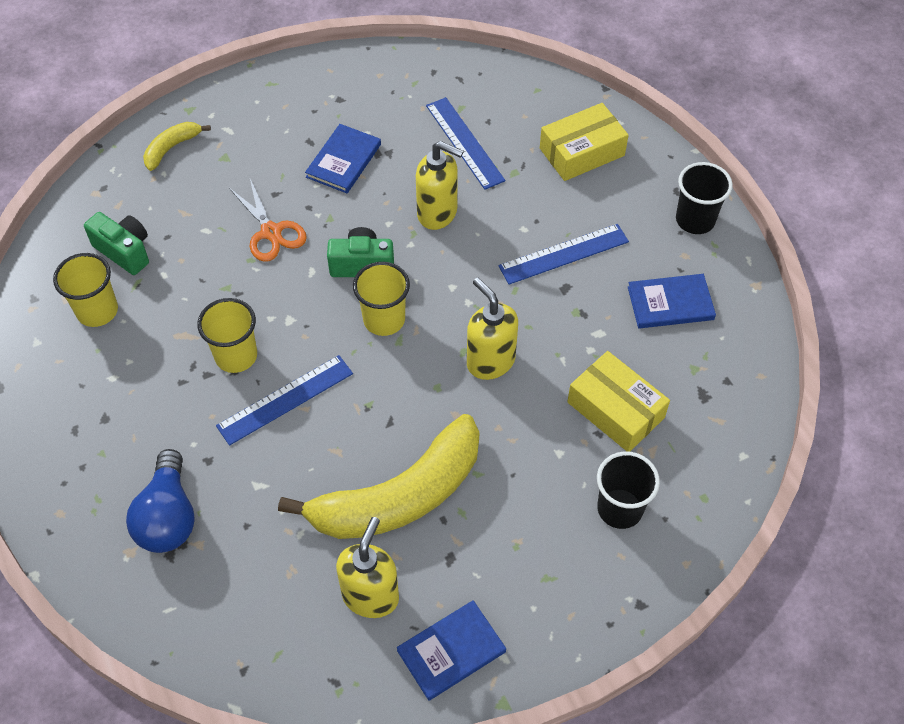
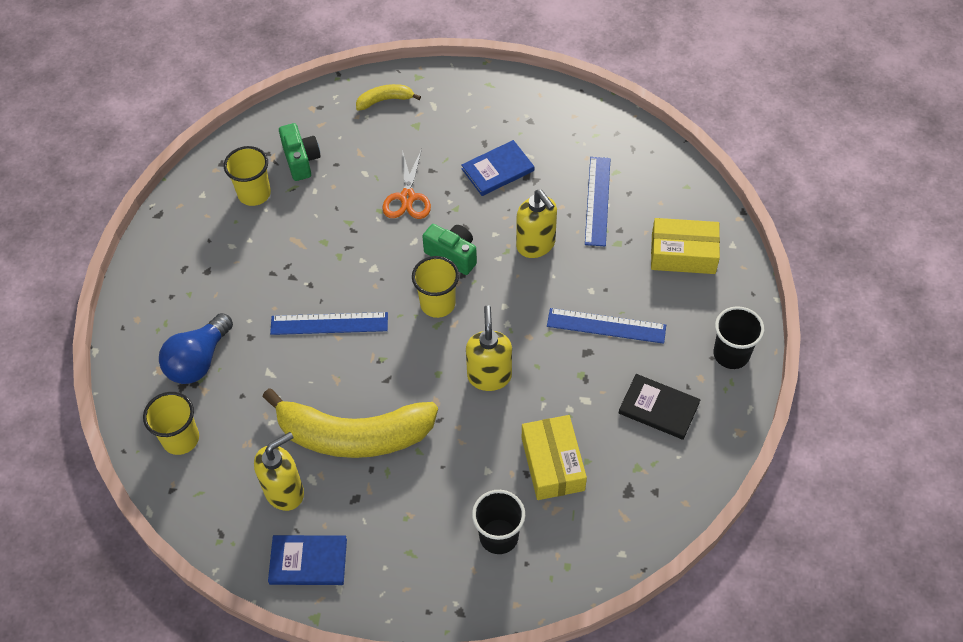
camera: 35 degrees right, 0 degrees up
(236, 356) = (319, 274): yellow cup -> yellow cup (181, 439)
(670, 303) = (658, 408): blue book -> black book

